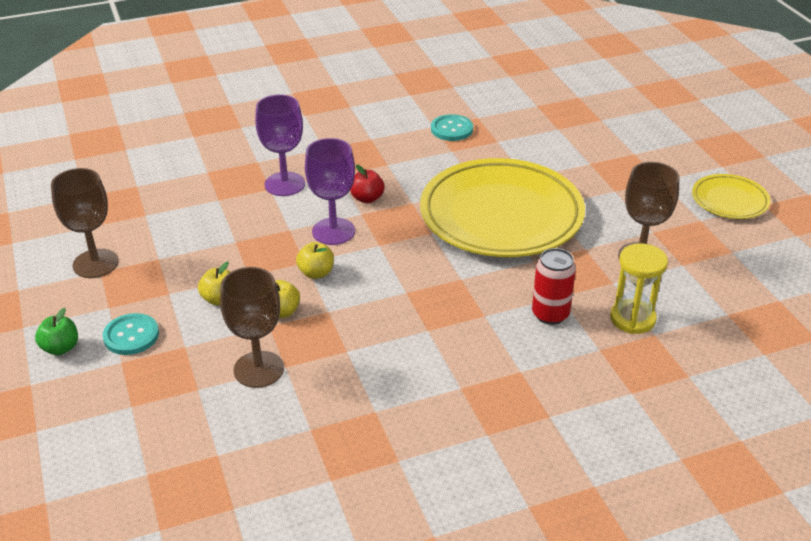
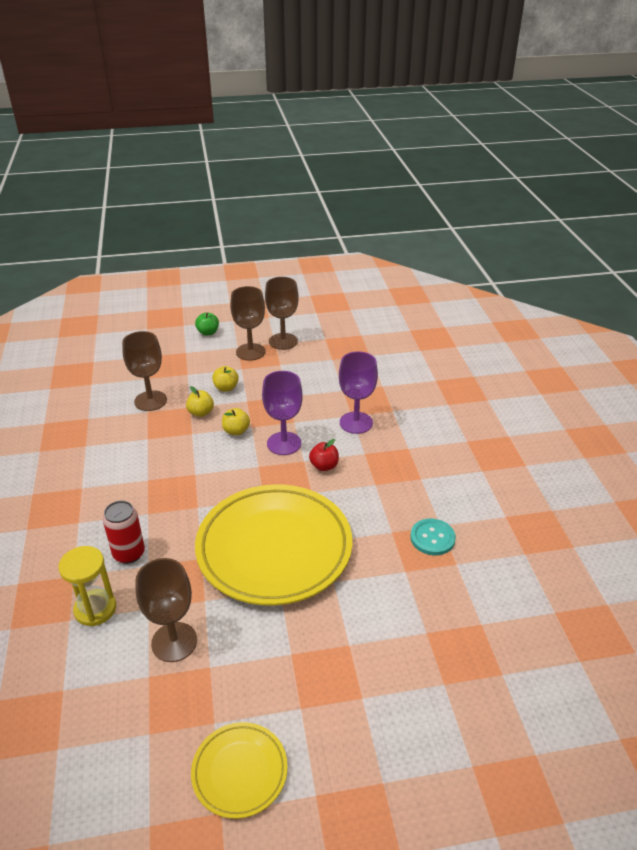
camera: 100 degrees right, 0 degrees up
(124, 291) = (250, 352): none -> brown goblet
(131, 336) = (206, 355): turquoise button -> none

